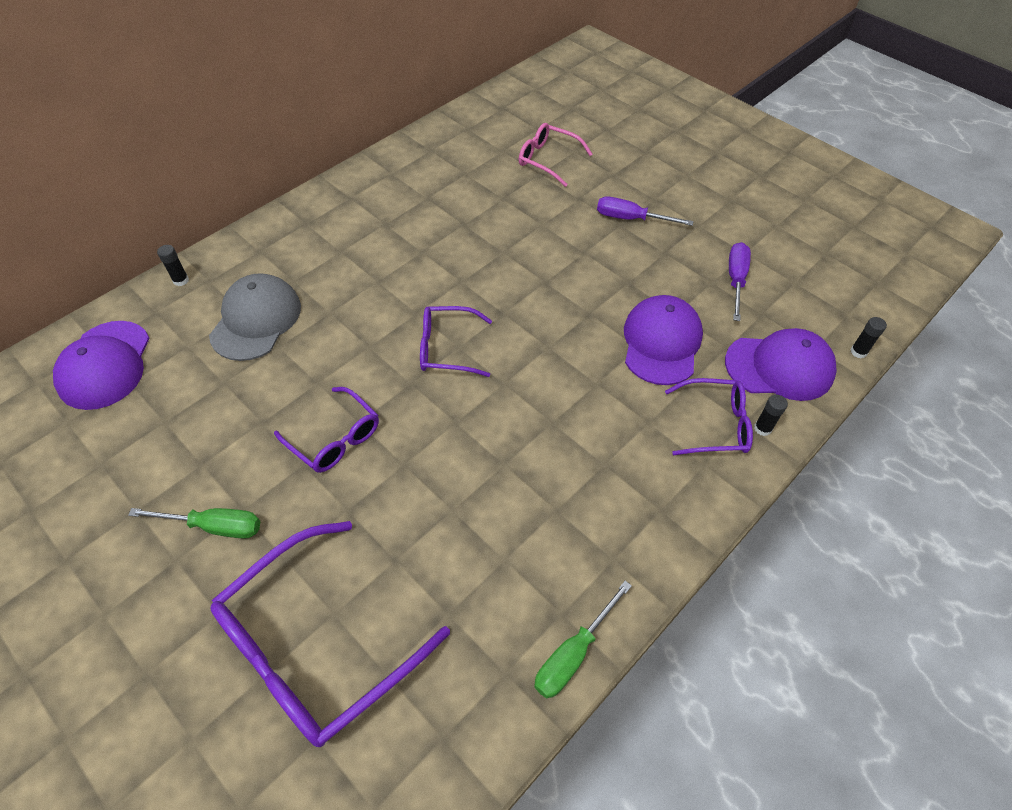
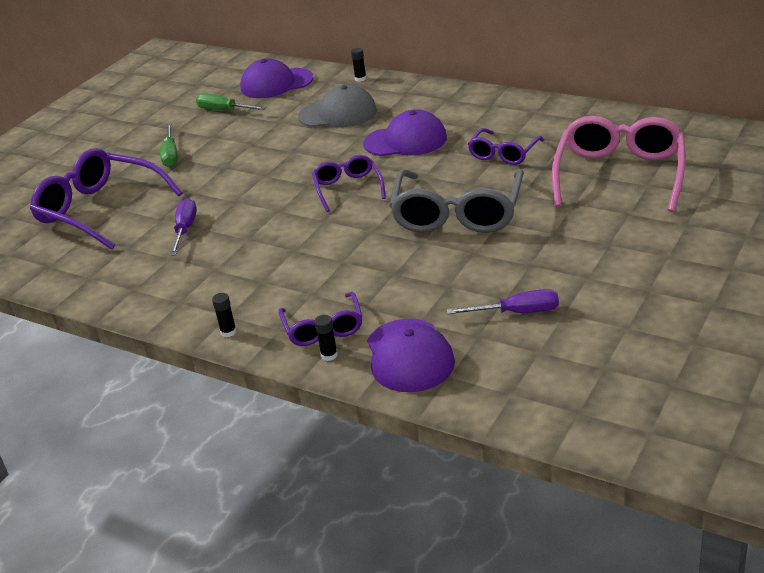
camera: 80 degrees right, 20 degrees down
(335, 438) = (247, 171): purple glasses -> purple glasses (503, 154)
(548, 160) = (619, 174): pink glasses -> pink glasses, size x1.82
(553, 275) = (457, 213): none -> grey glasses
(573, 653) = (105, 300): green screwdriver -> green screwdriver (224, 110)
(631, 219) = (565, 236): purple screwdriver -> purple screwdriver (185, 230)
(661, 342) = (406, 284): purple cap -> purple cap (405, 141)
(858, 352) = (457, 405): black glue stick -> black glue stick (228, 332)

